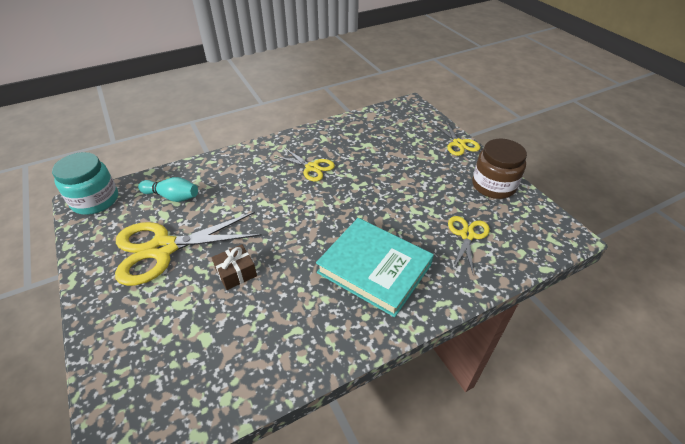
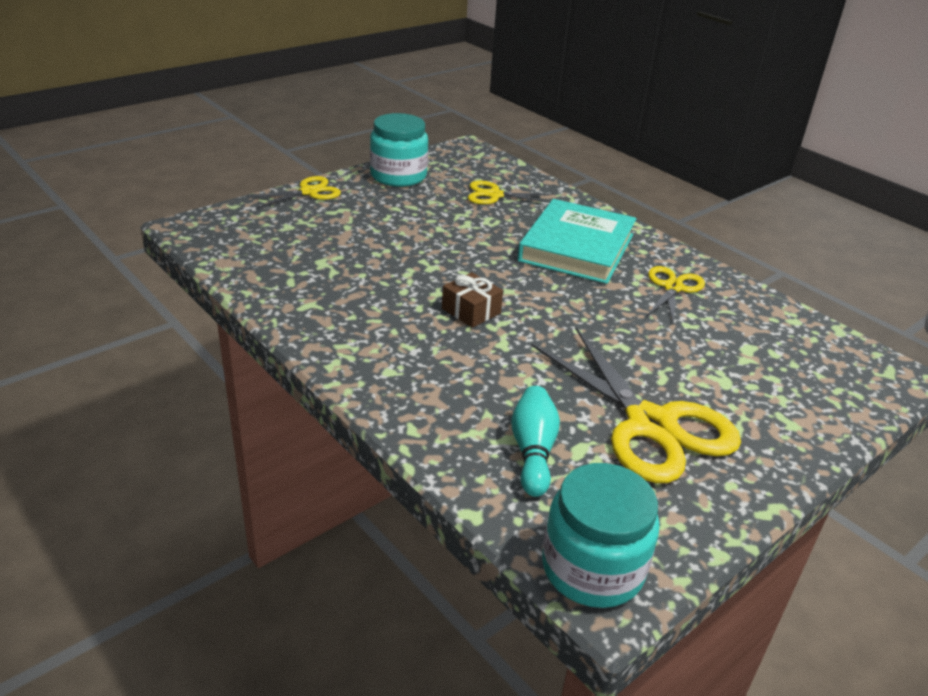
camera: 105 degrees left, 10 degrees down
(236, 273) = (646, 344): brown gift -> brown gift (471, 311)
(312, 167) = (399, 308): yellow scissors -> yellow scissors (673, 288)
(493, 185) = (398, 176): brown jar -> turquoise jar

